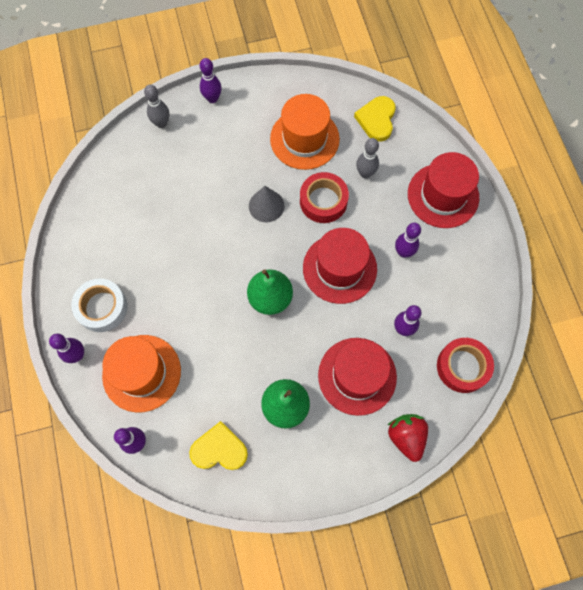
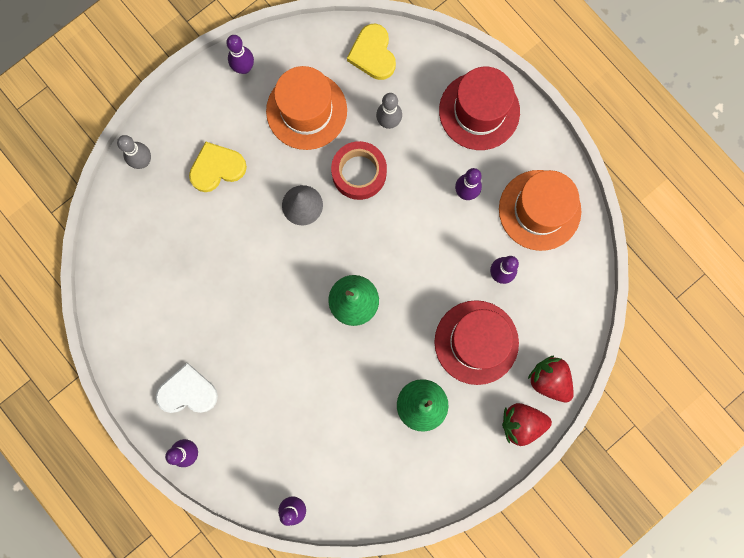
camera: 25 degrees left, 10 degrees up
(102, 307) = (187, 392): white tape -> white heart
(141, 373) = (263, 439): orange hat -> orange hat (539, 210)
(212, 98) = (184, 107): purple bowling pin -> purple bowling pin (244, 68)
(219, 449) = (377, 476): yellow heart -> yellow heart (217, 168)
(339, 268) = (409, 239): red hat -> none
(365, 463) = (521, 423): none -> red strawberry
(462, 367) = (573, 285): red tape -> none

